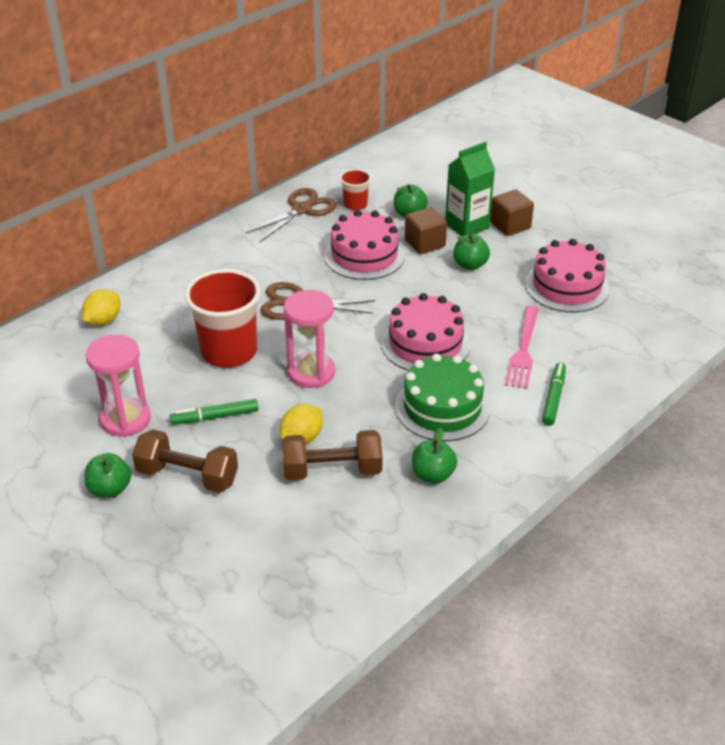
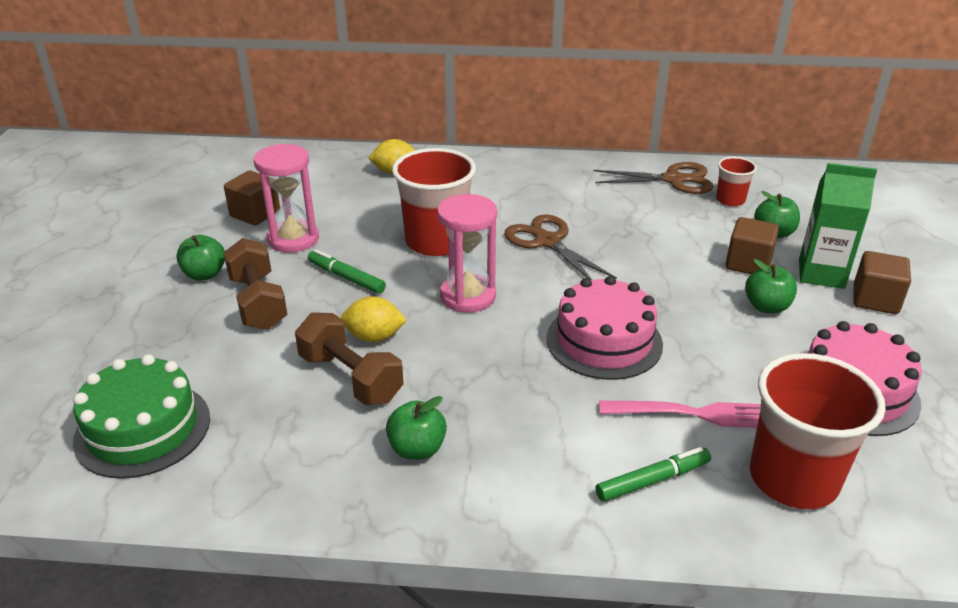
camera: 50 degrees right, 5 degrees down
(57, 423) = (255, 214): none -> brown cube
(364, 255) = (670, 240): pink cake -> none
(442, 407) = (526, 402): green cake -> green cake (143, 429)
(523, 350) = (696, 414): pink fork -> pink fork turned 150 degrees counterclockwise
(601, 350) = (793, 479): none -> red cup

